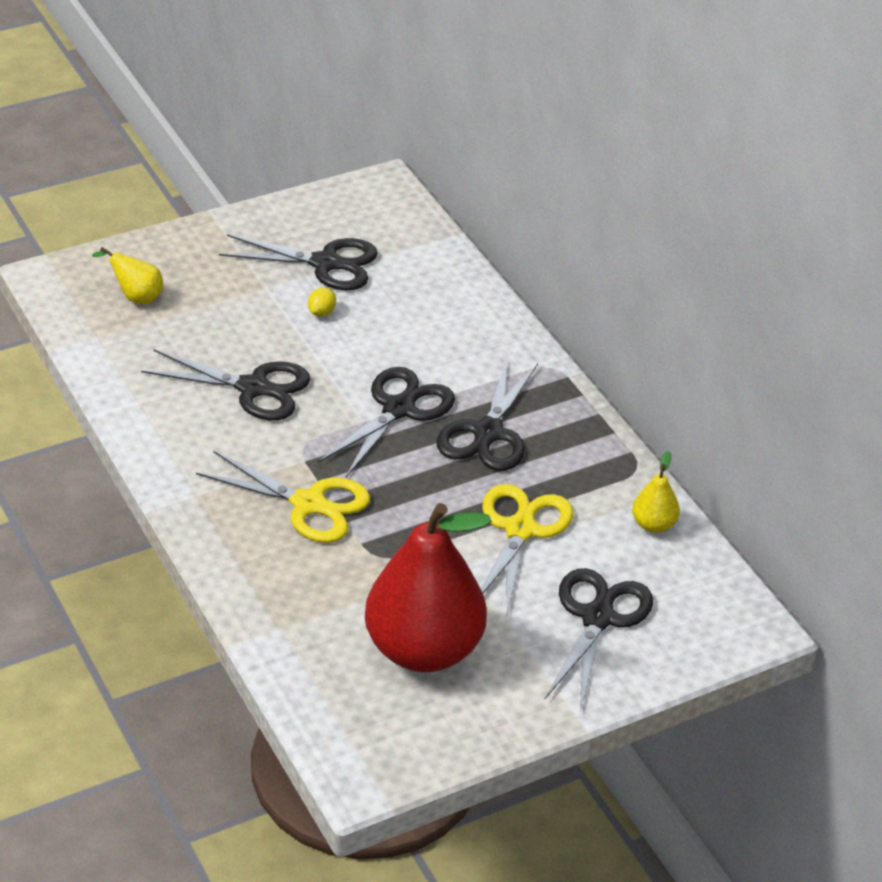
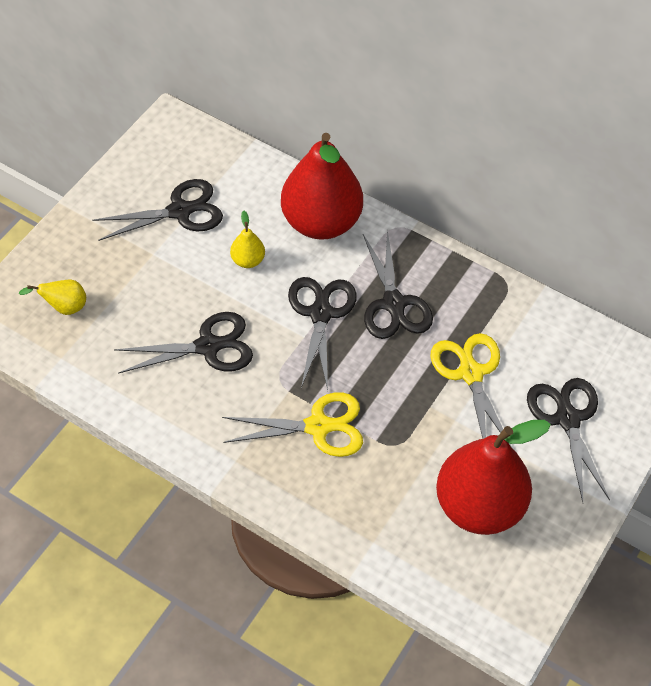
camera: 30 degrees left, 15 degrees up
(322, 312) = (208, 255): yellow lemon -> none
(470, 331) = (321, 222): none -> red pear
(653, 524) = (549, 324): yellow pear -> yellow pear (248, 260)

